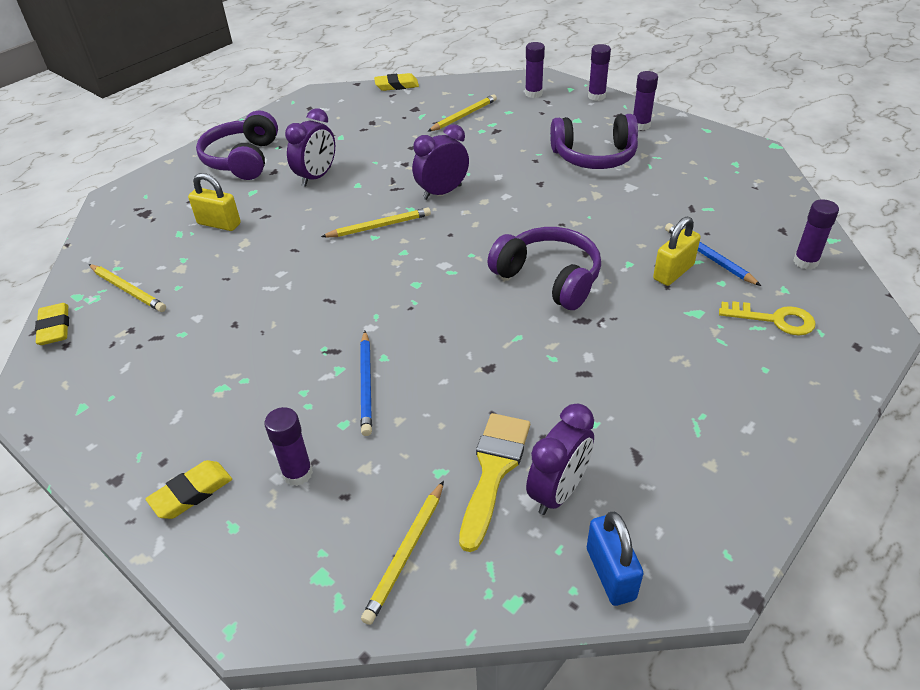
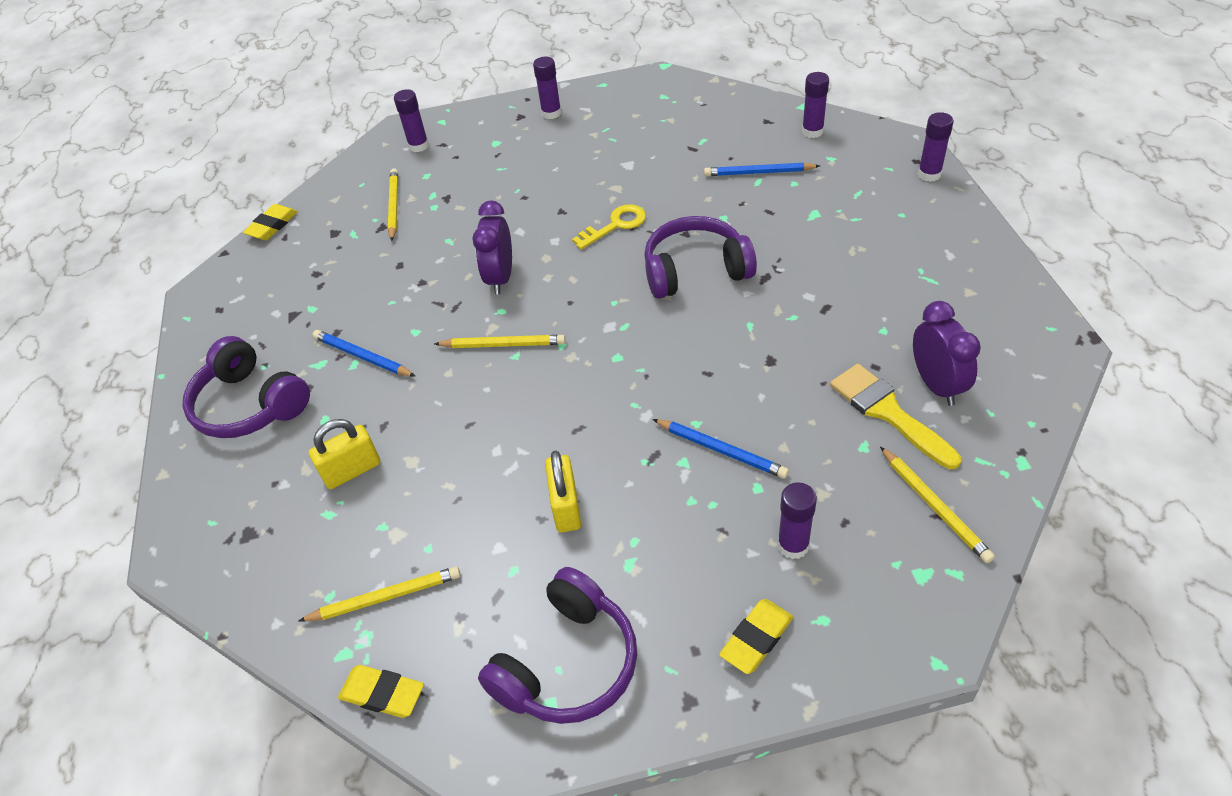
camera: 50 degrees left, 5 degrees up
(191, 493) = (756, 639): yellow eraser -> yellow eraser turned 45 degrees clockwise
(316, 177) = (362, 356): purple clock -> blue pencil
(379, 226) = (503, 344): yellow pencil -> yellow pencil turned 75 degrees clockwise
(594, 156) = (562, 161): purple headphones -> purple headphones (567, 663)
(596, 96) = (475, 113): purple glue stick -> purple glue stick (929, 174)
(610, 573) = (1030, 395): blue padlock -> none
(673, 272) = (758, 200): yellow padlock -> yellow padlock (566, 507)
(774, 319) = (857, 181): yellow key -> yellow key (615, 225)

